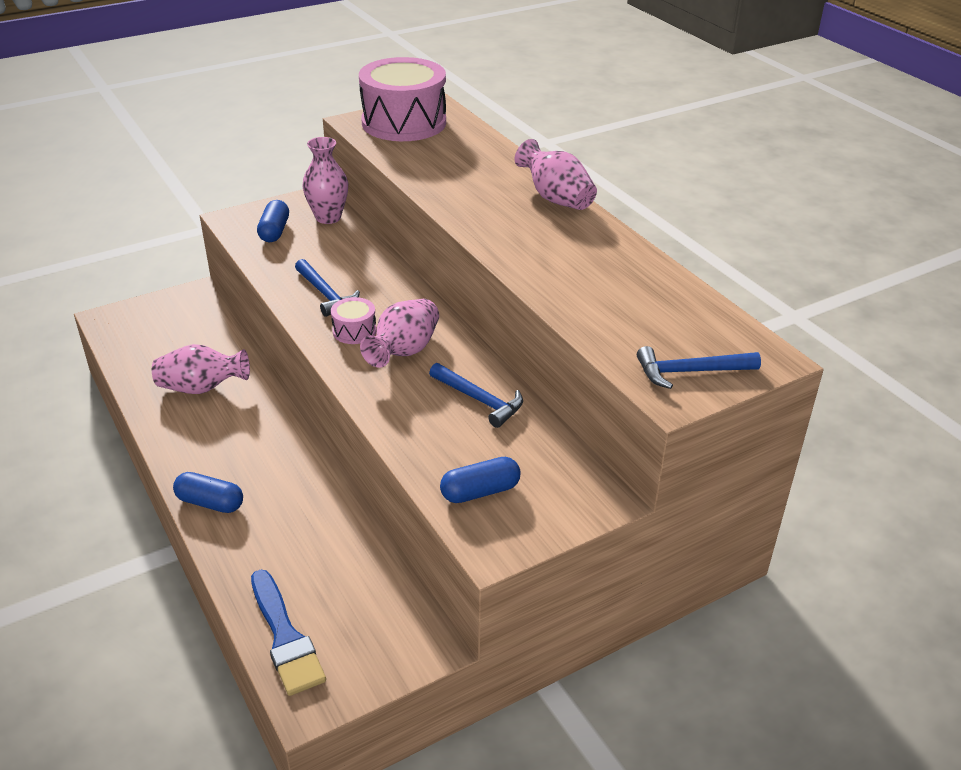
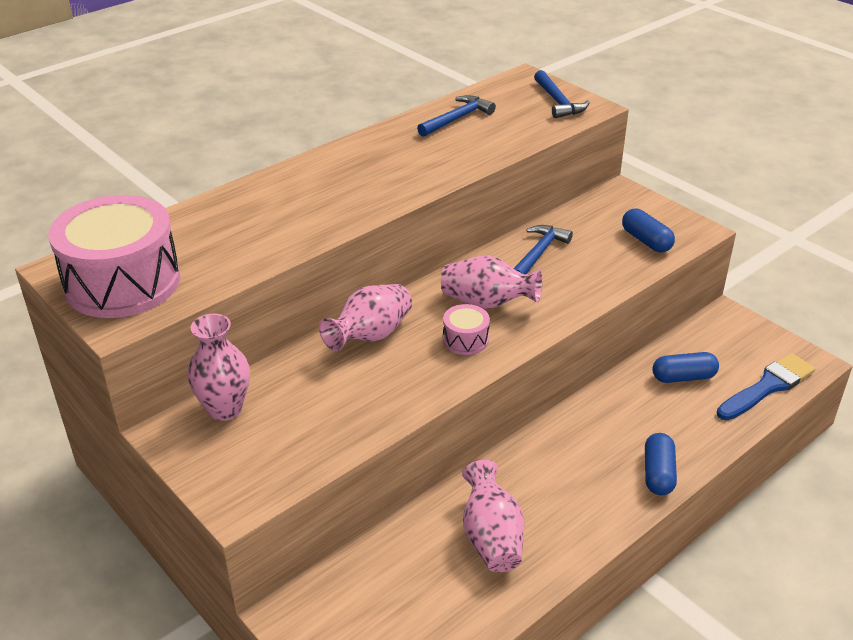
camera: 100 degrees left, 0 degrees up
(274, 231) = (267, 450): blue capsule -> blue capsule (683, 377)
(325, 294) = (403, 374): blue hammer -> blue hammer (457, 119)
(556, 198) = (310, 167): pink vase -> pink vase (370, 336)

